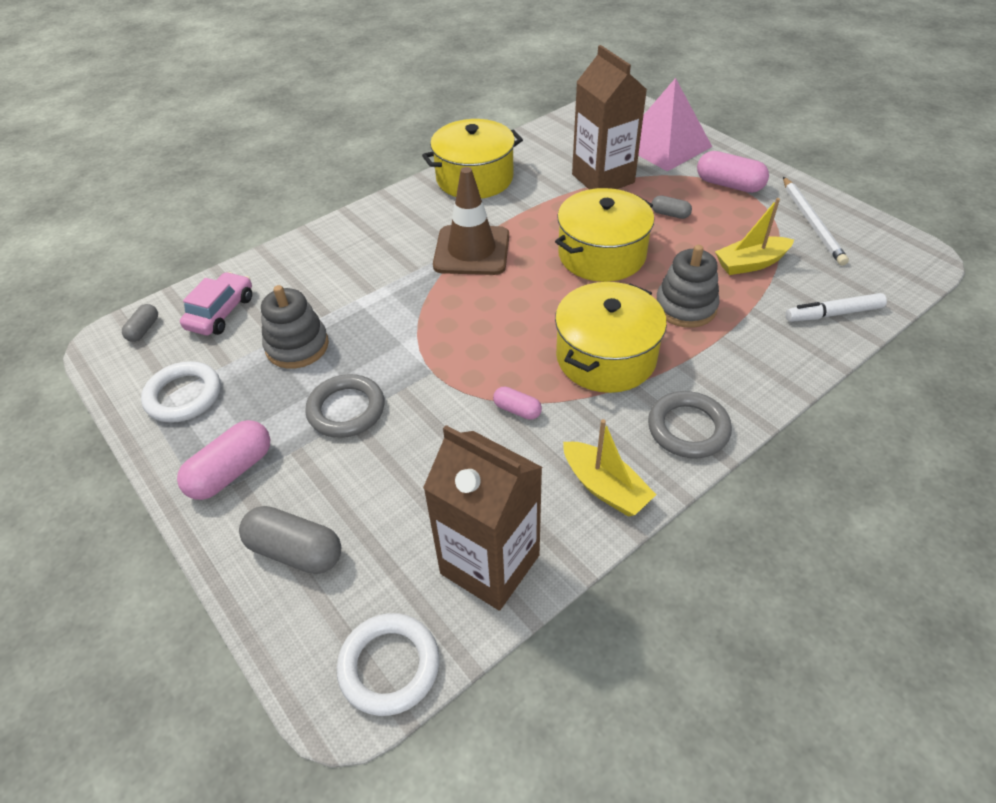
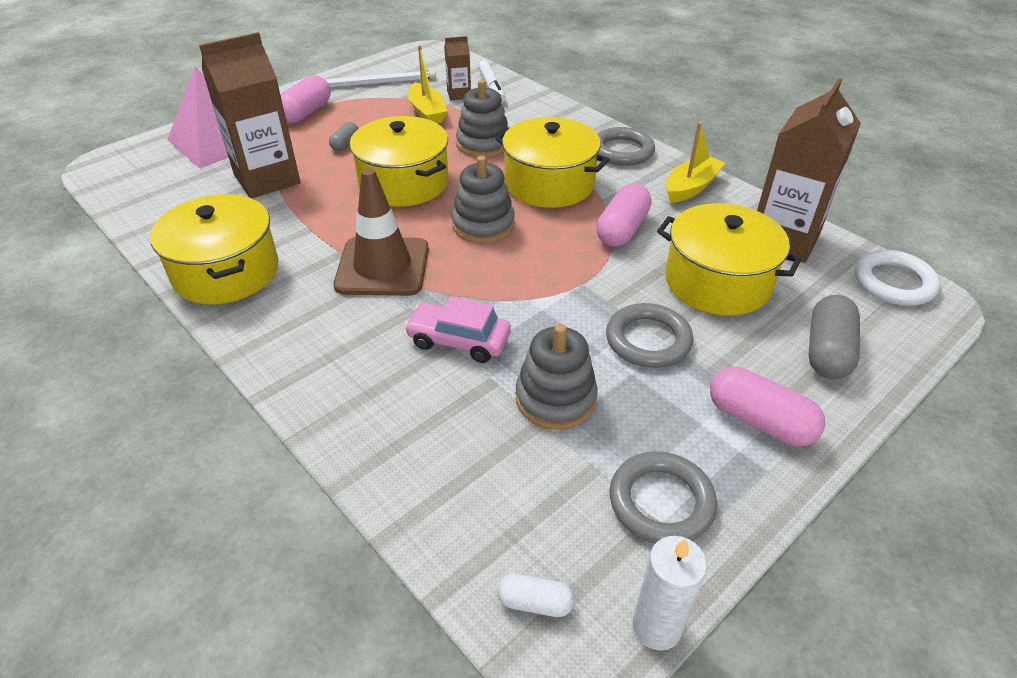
camera: 95 degrees left, 5 degrees down
(101, 382) = (656, 626): none -> white candle
(144, 329) = (535, 603): grey capsule -> white capsule
(184, 396) = (661, 502): white ring -> grey ring
(221, 312) = (492, 501): pink car -> pink car (459, 341)
(418, 478) = (717, 282): none -> yellow pot
(517, 410) = (622, 229): pink capsule -> pink capsule, size x1.80
(529, 307) = (483, 225): none -> grey stacking toy
(803, 286) = (459, 94): none -> brown carton

